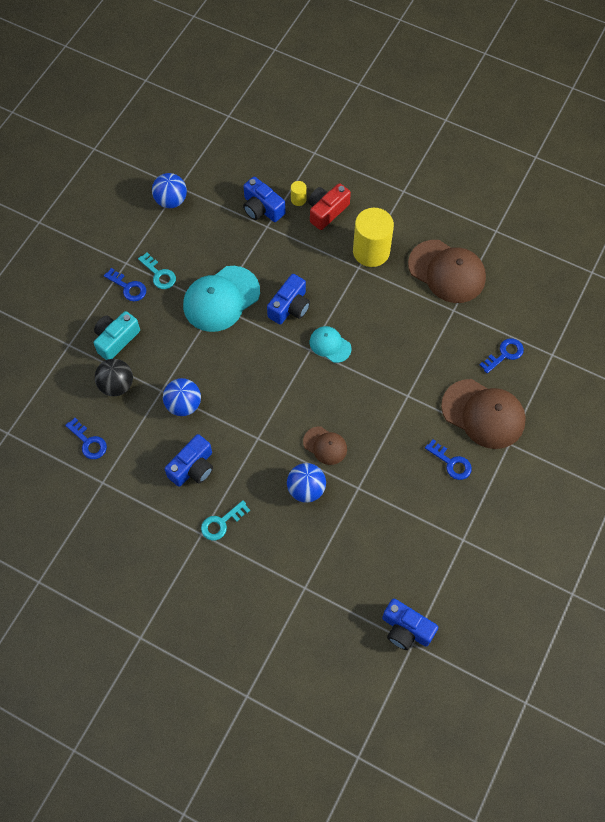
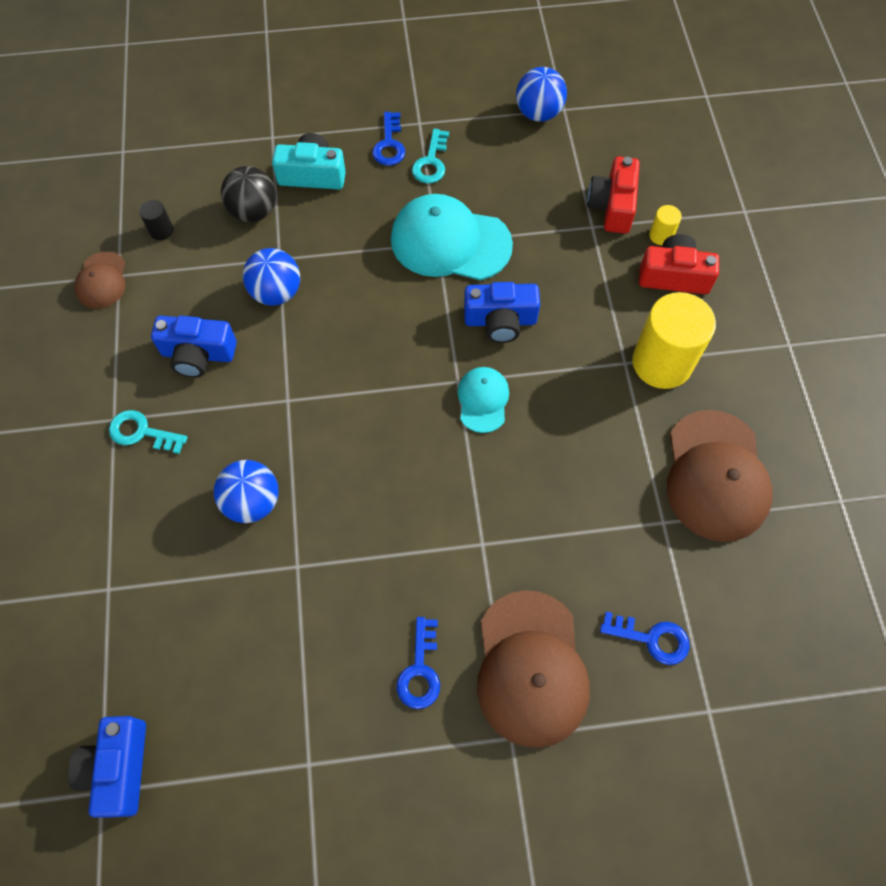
camera: 55 degrees right, 0 degrees up
(89, 442) = (161, 230): blue key -> black cylinder
(262, 208) = (612, 206): blue camera -> red camera
(325, 445) = (331, 486): brown cap -> brown cap (102, 280)

